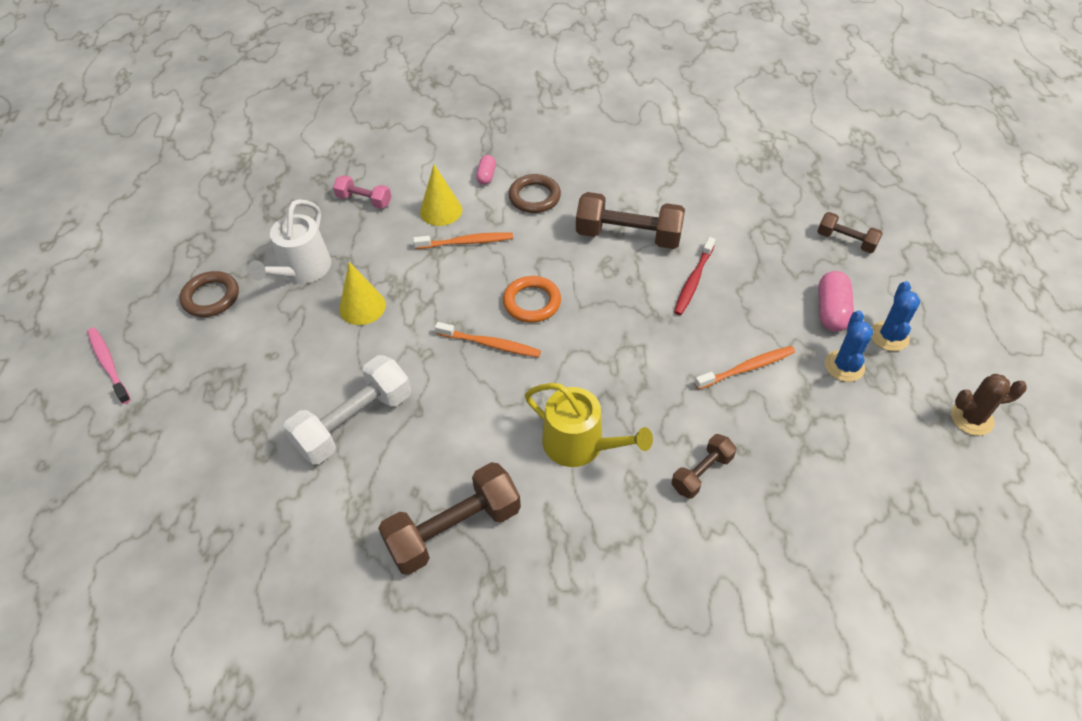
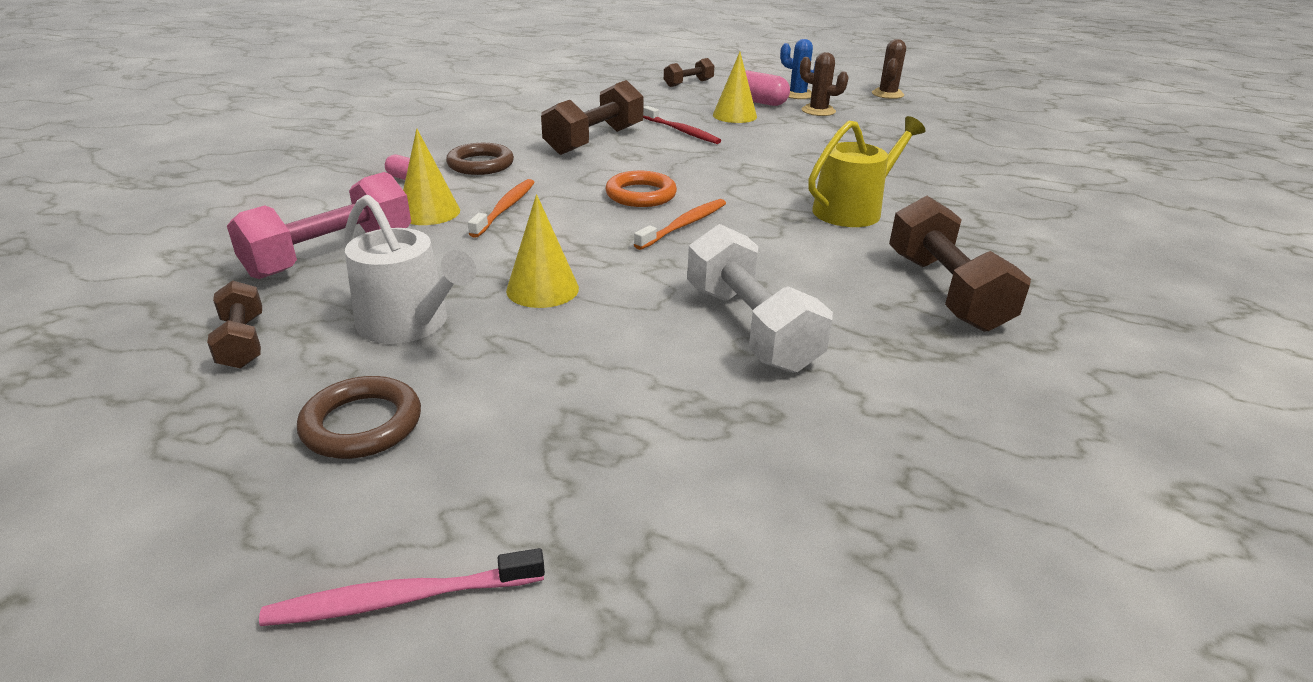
camera: 70 degrees left, 20 degrees down
(364, 200) = (331, 254): pink dumbbell -> pink dumbbell, size x1.80
(701, 473) = (907, 173): brown dumbbell -> brown dumbbell (242, 342)
(747, 368) = (799, 136): orange toothbrush -> none
(770, 304) = (734, 116): none -> yellow cone
(844, 366) = (818, 111): blue cactus -> brown cactus

